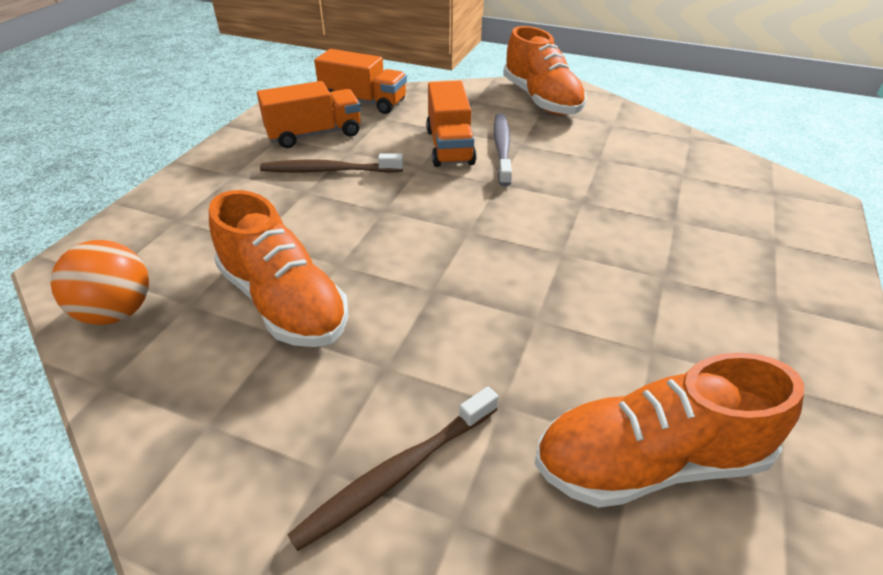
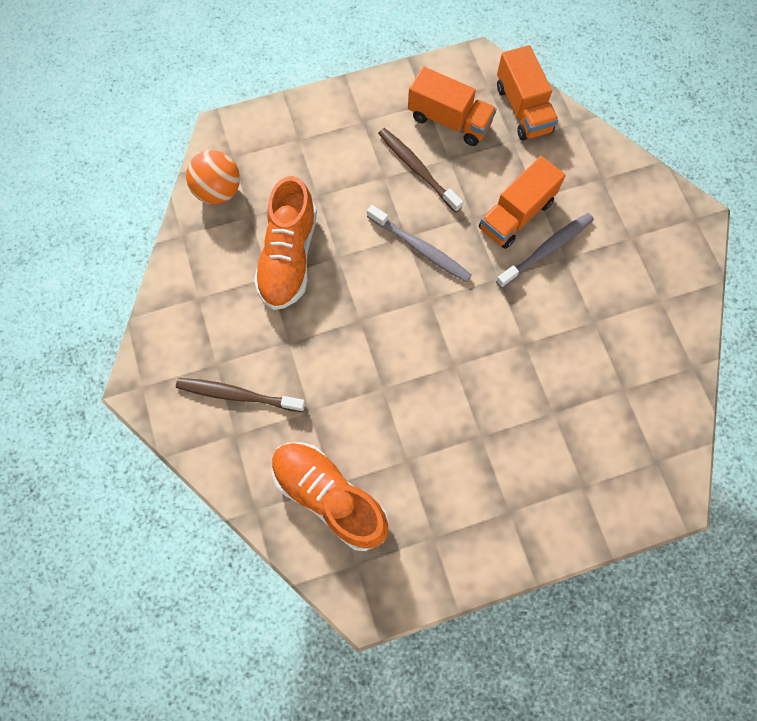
camera: 50 degrees right, 30 degrees up
(407, 208) = (420, 248): none -> grey toothbrush
(541, 100) = (652, 225): orange shoe -> none

